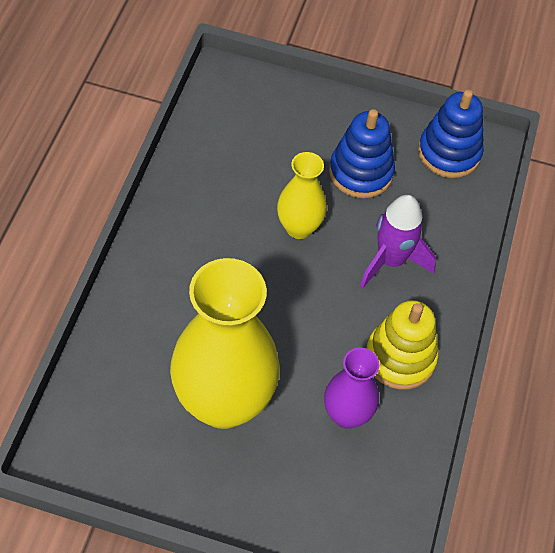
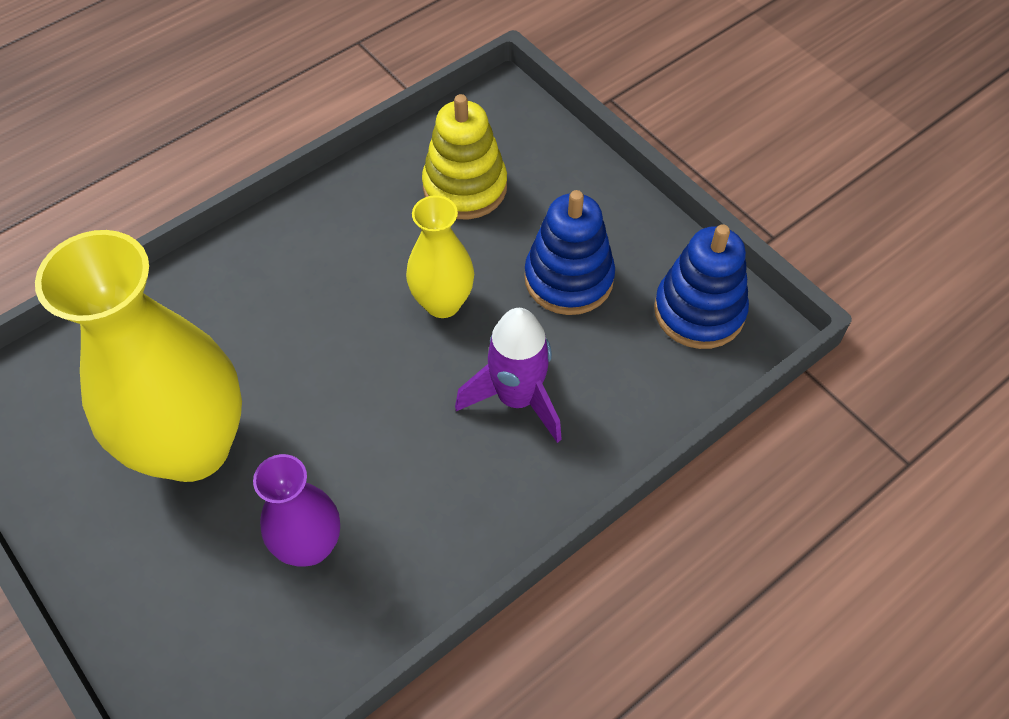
camera: 40 degrees right, 0 degrees up
(400, 357) = (429, 518): yellow stacking toy -> yellow stacking toy (465, 187)

